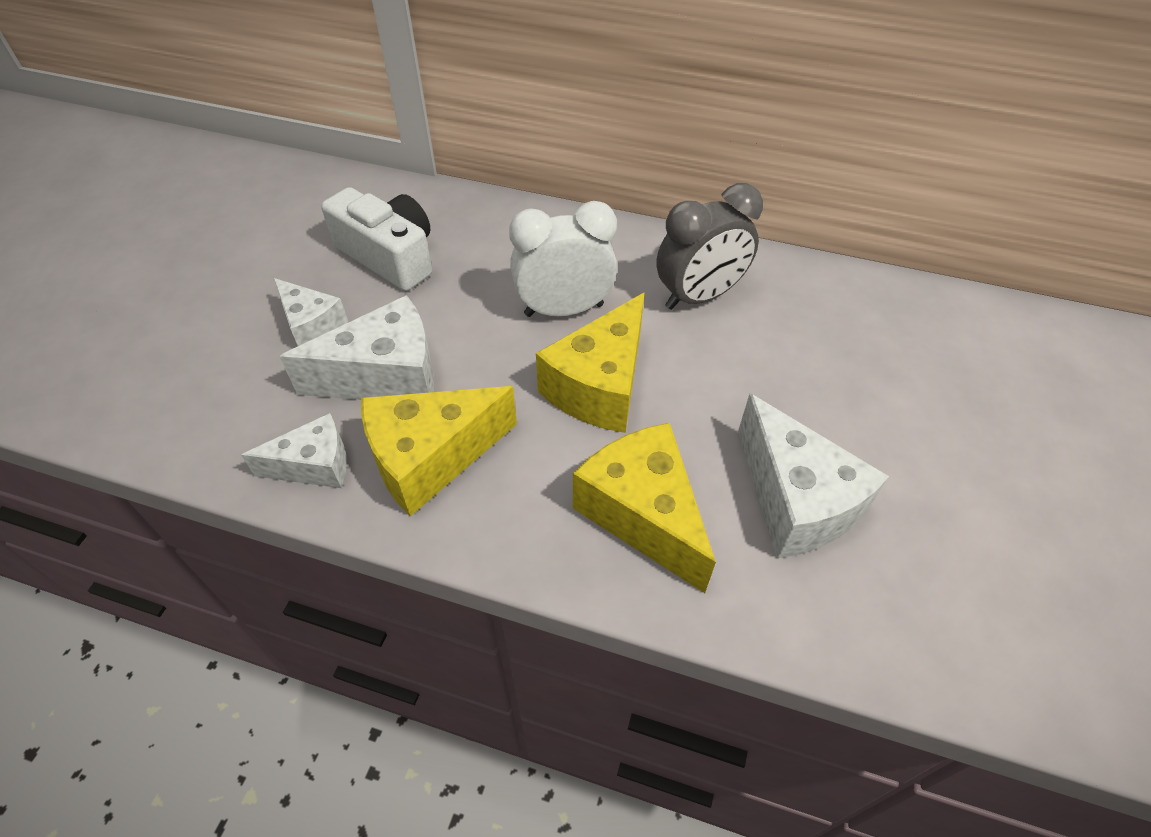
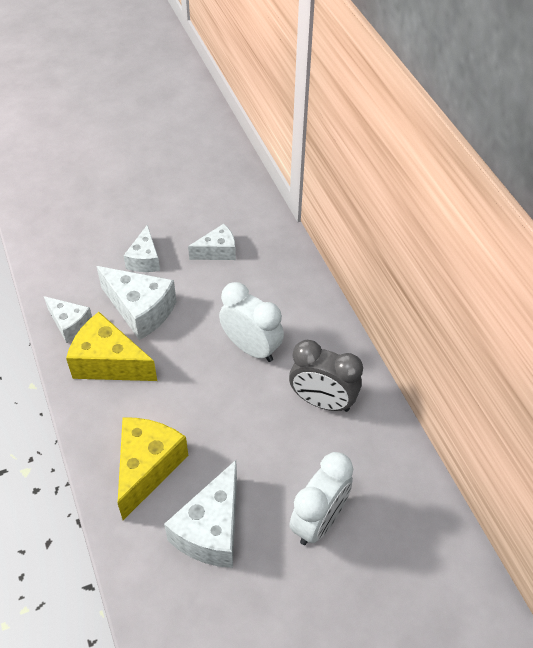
camera: 50 degrees right, 0 degrees up
(389, 256) = (217, 251): white camera -> white cheese
(599, 386) = (212, 398): yellow cheese -> none
(857, 392) = (318, 521): none -> white clock

